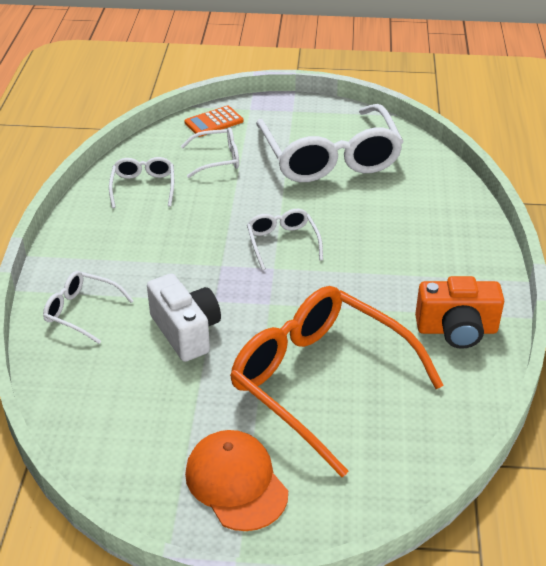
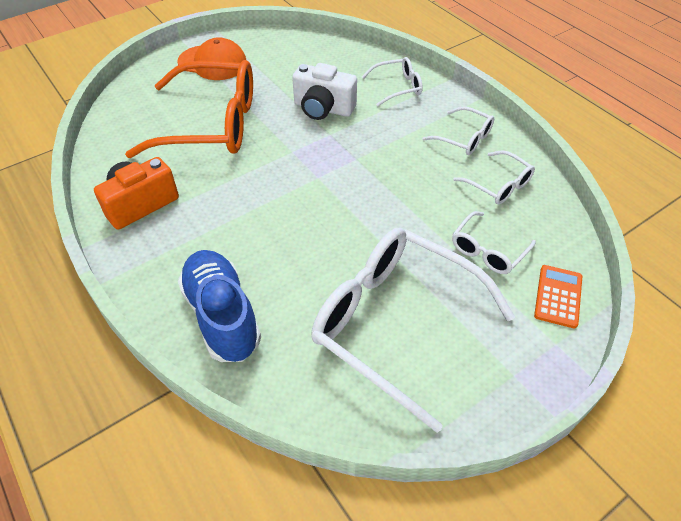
camera: 140 degrees right, 10 degrees up
(282, 243) = (334, 200): white glasses -> white glasses (464, 138)
(443, 215) = (222, 315): none -> blue shoe

